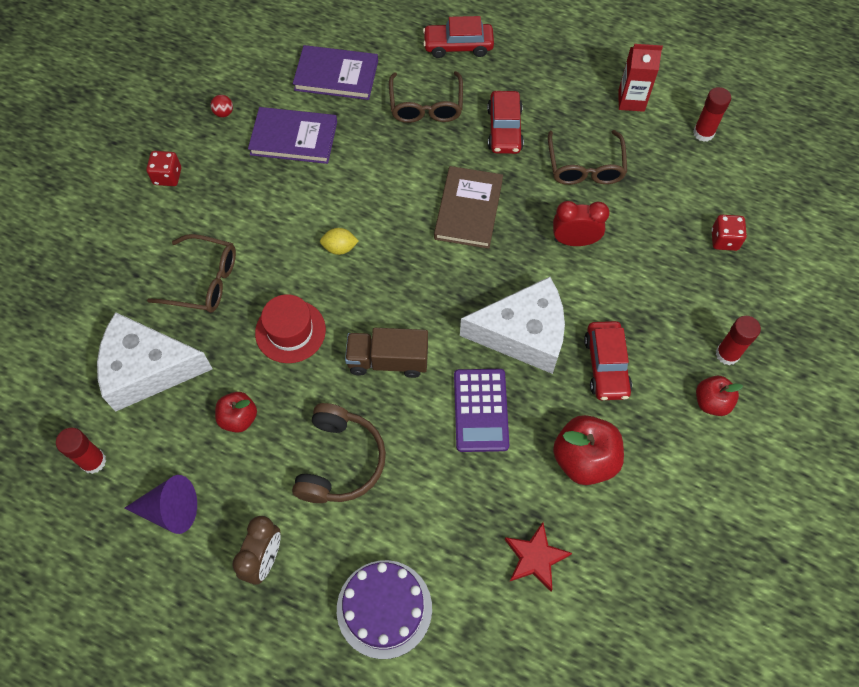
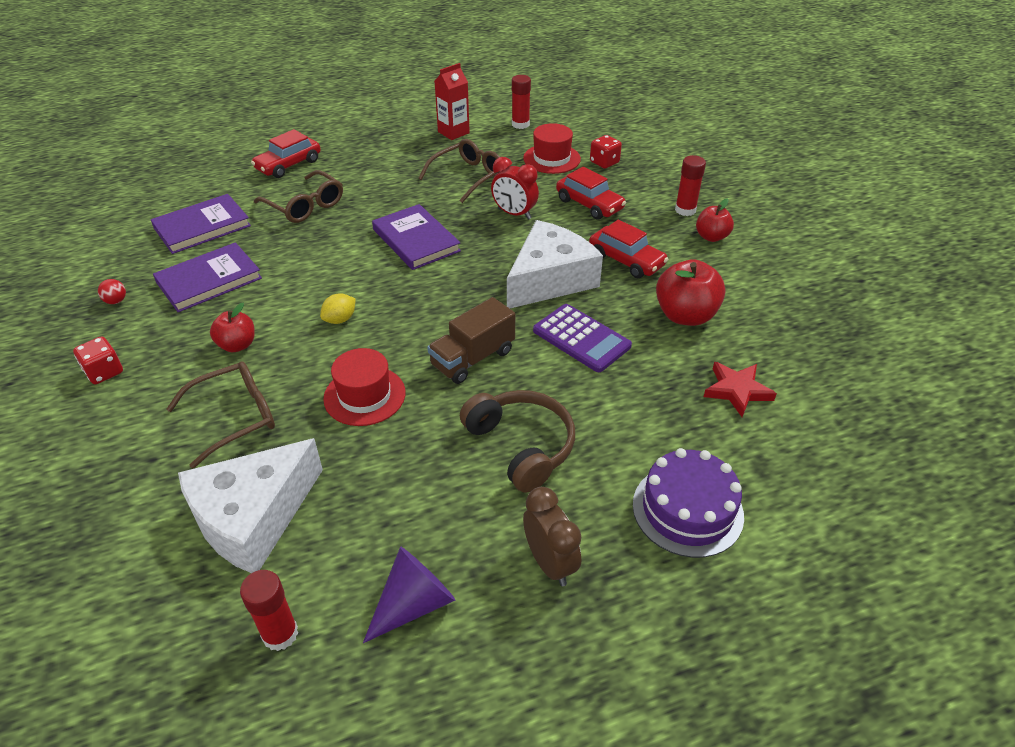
camera: 45 degrees left, 20 degrees down
(239, 418) = (393, 485): red apple -> red apple (237, 345)
(468, 209) = (416, 240): brown book -> purple book
(504, 129) = (384, 187): red car -> red car (589, 204)
(574, 241) = (514, 214): red clock -> red clock turned 105 degrees counterclockwise
(585, 167) = (469, 176): brown glasses -> brown glasses turned 90 degrees counterclockwise
(681, 199) = (551, 158): none -> red hat

